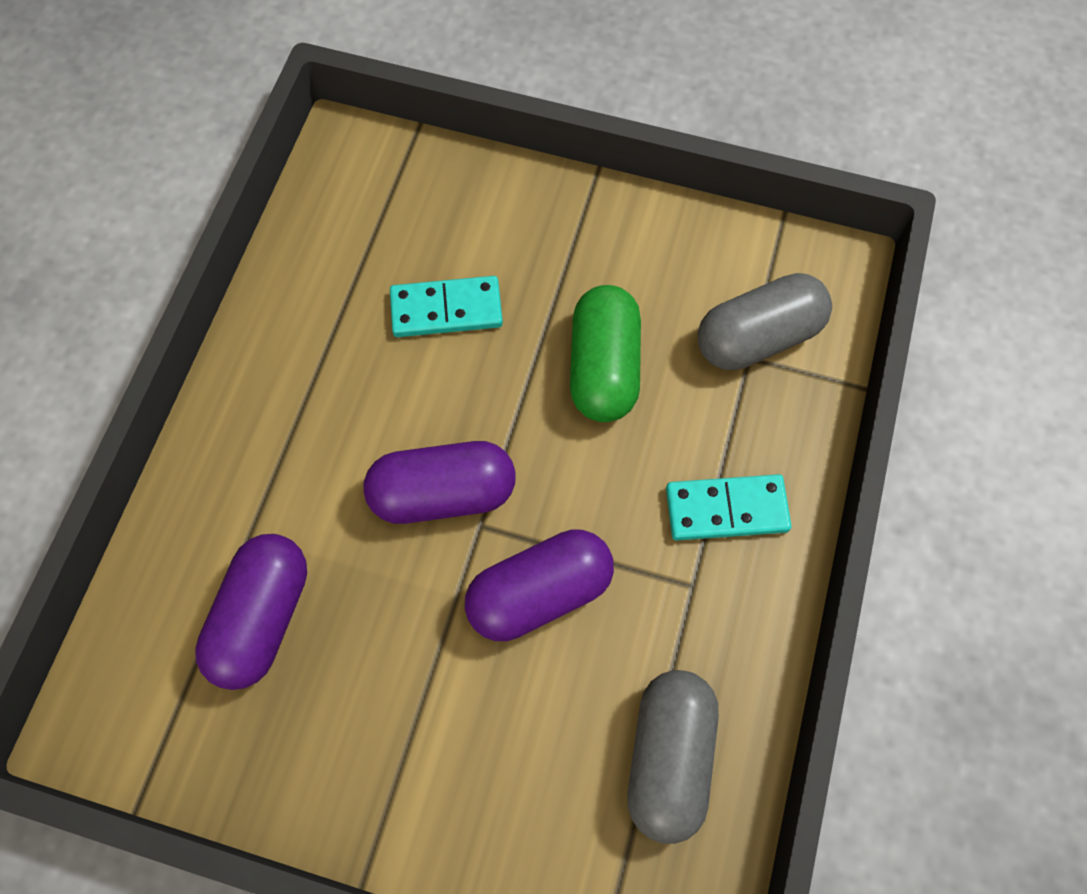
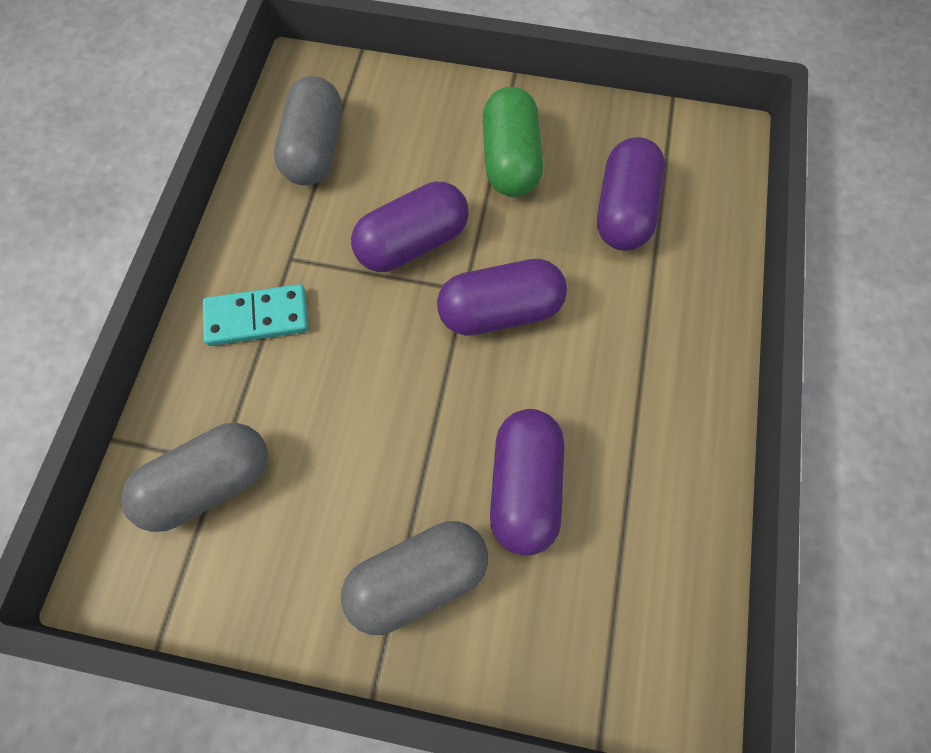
camera: 175 degrees right, 0 degrees up
(446, 310) = (525, 487): turquoise domino -> purple capsule
(556, 243) = (418, 579): none -> grey capsule
(603, 367) = (364, 438): green capsule -> green capsule (510, 160)

